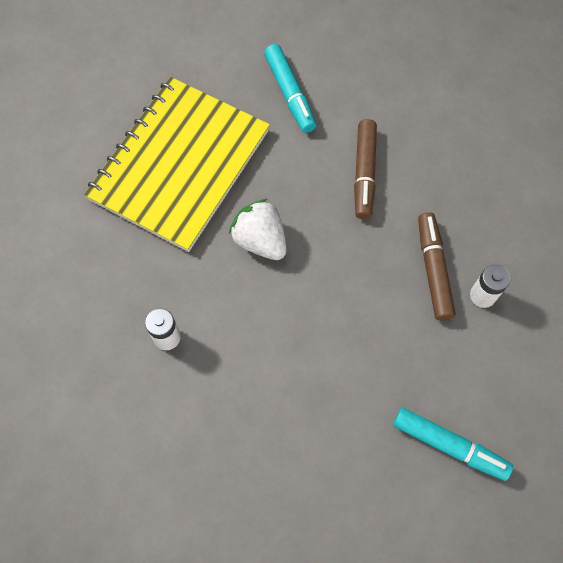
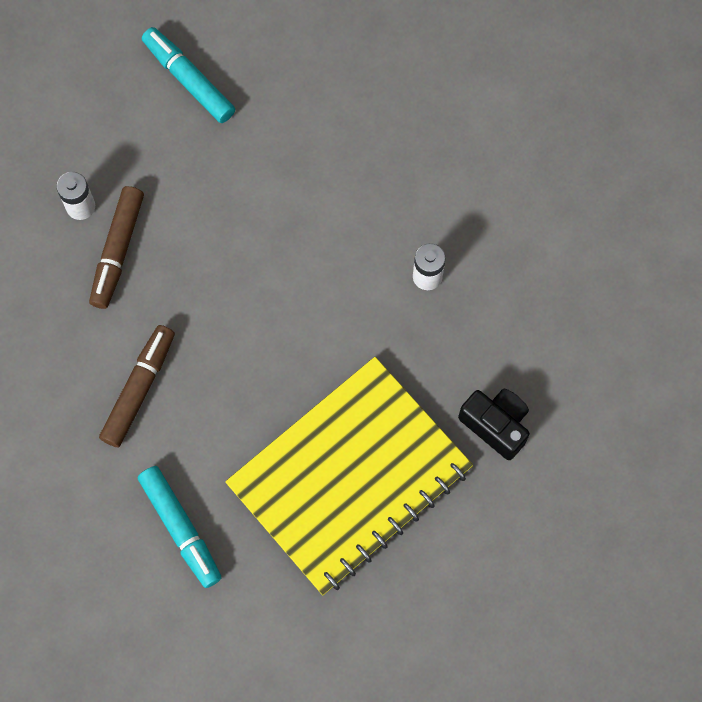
camera: 160 degrees left, 5 degrees up
(76, 237) = (496, 425): none -> black camera
(260, 240) = (290, 349): white strawberry -> none
(290, 93) = (181, 528): turquoise marker -> turquoise marker turned 150 degrees clockwise

